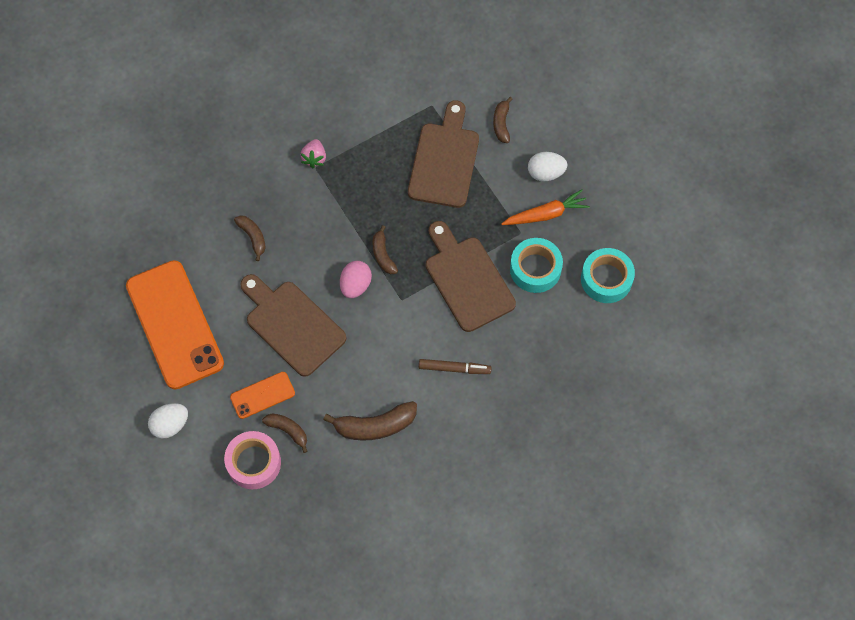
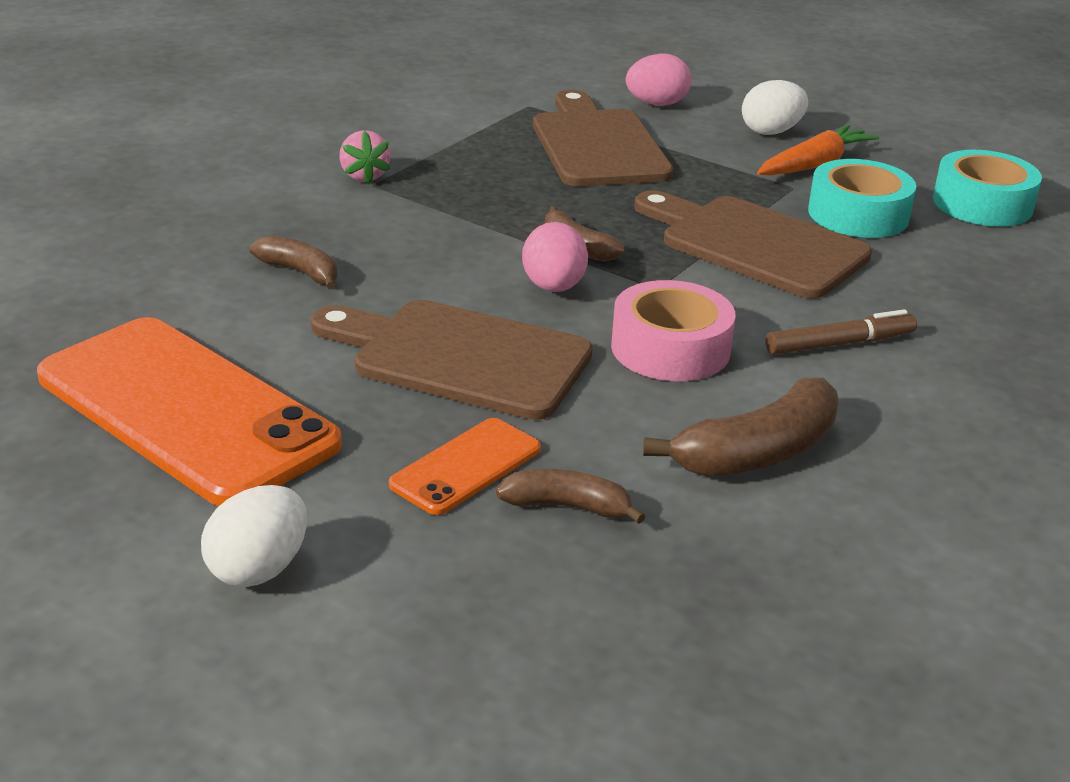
camera: 25 degrees left, 35 degrees down
(254, 463) = (523, 580): pink tape -> pink tape (670, 349)
(501, 123) = (656, 104): brown banana -> pink egg

